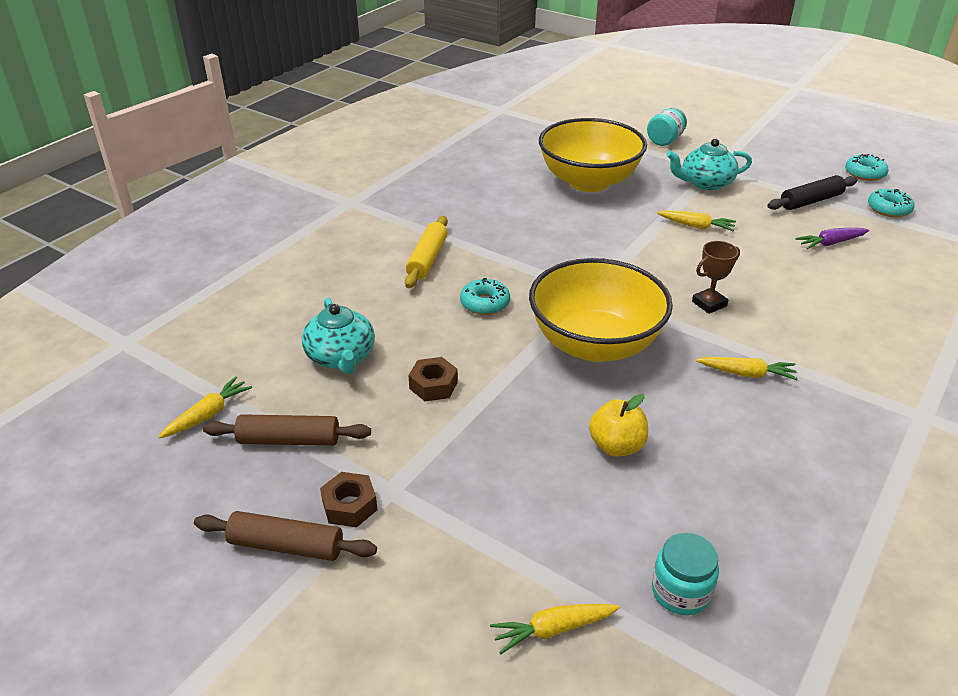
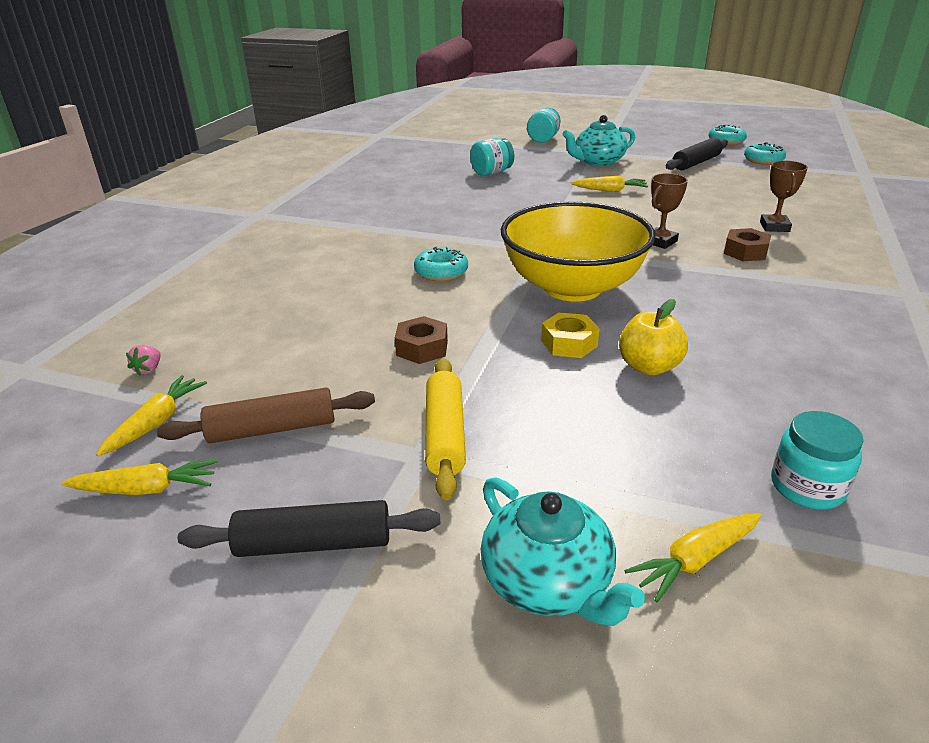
camera: 15 degrees left, 5 degrees down
(215, 362) = (148, 369): none -> pink strawberry
(286, 546) = (314, 544): brown rolling pin -> black rolling pin
(341, 357) = (303, 340): turquoise teapot -> turquoise teapot (548, 582)
(349, 506) = (378, 482): brown nut -> brown nut (745, 252)
(427, 259) = (362, 246): yellow rolling pin -> yellow rolling pin (445, 435)
(560, 406) = (569, 343): none -> yellow nut
(588, 181) = (491, 172): yellow bowl -> turquoise jar
(746, 374) = (732, 287): yellow carrot -> yellow carrot (145, 489)
(831, 243) = (734, 187): purple carrot -> none
(839, 305) = (774, 227): none -> brown trophy

